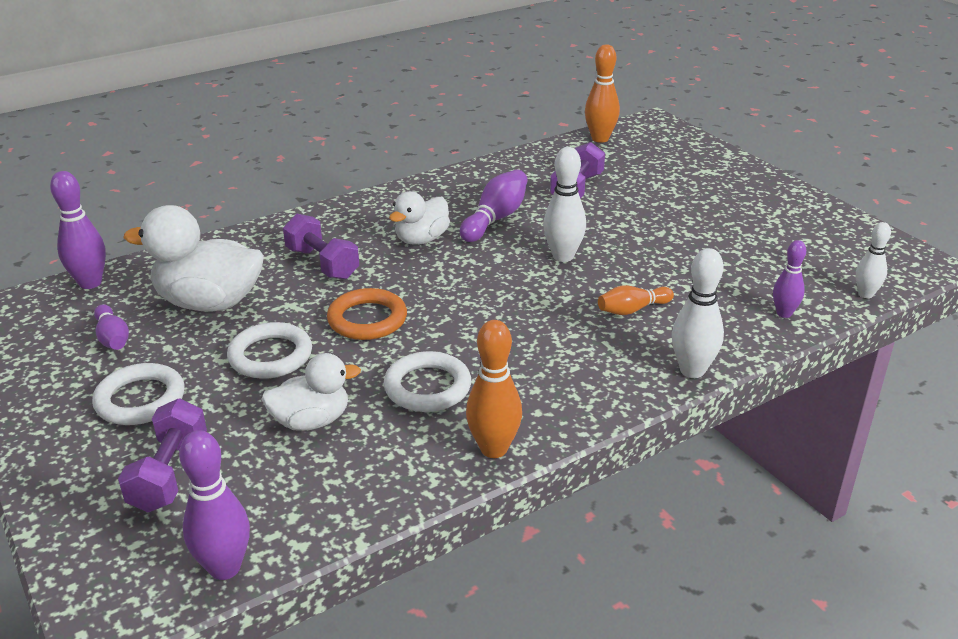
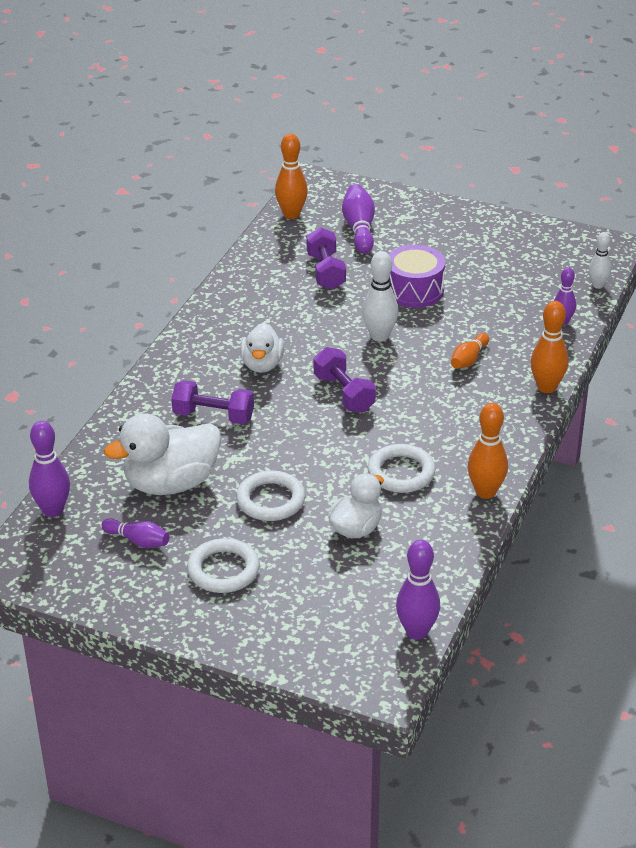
camera: 35 degrees left, 5 degrees up
(169, 474) = (311, 602): purple dumbbell -> purple dumbbell (344, 393)
(367, 319) = (303, 444): orange ring -> none
(495, 219) = (296, 323): purple bowling pin -> purple bowling pin (359, 229)
(646, 230) = (414, 290): none -> purple drum
(692, 370) = (546, 387): white bowling pin -> orange bowling pin

